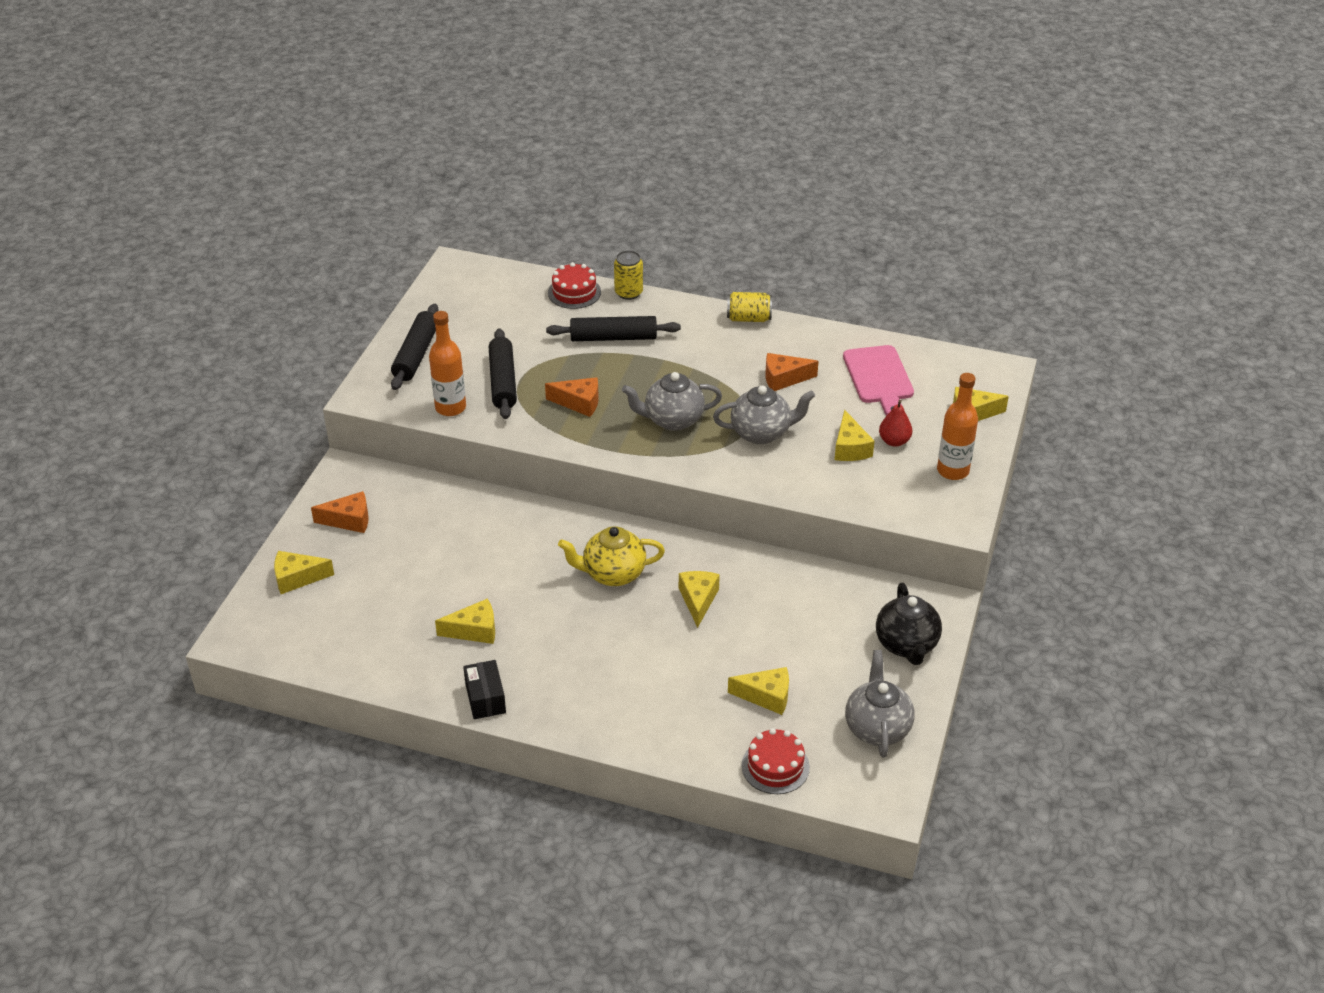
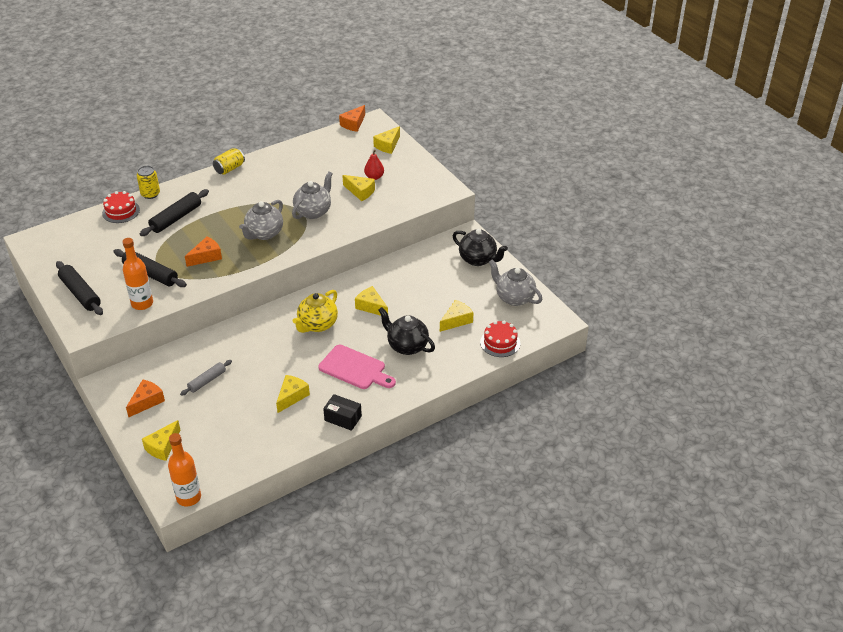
camera: 50 degrees left, 0 degrees up
(426, 544) = (207, 381): none -> grey rolling pin
(667, 678) = (407, 346): none -> black teapot
(784, 379) = (287, 183): orange cheese -> orange cheese (353, 124)
(879, 378) = (328, 156): pink cutting board -> pink cutting board (355, 368)
(953, 471) = (415, 172): orange bottle -> orange bottle (188, 497)

